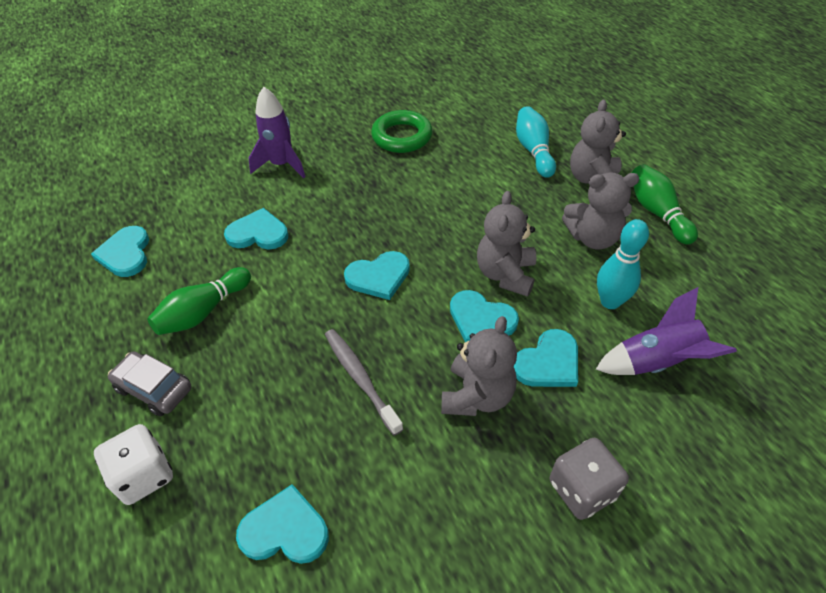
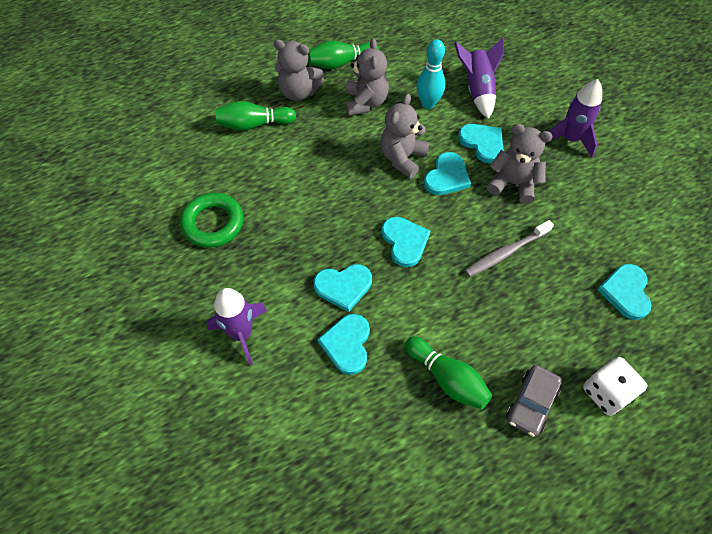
camera: 90 degrees left, 10 degrees up
(125, 254) = (371, 475): turquoise heart -> turquoise heart (343, 286)
(505, 274) = (402, 158): grey teddy bear -> grey teddy bear turned 105 degrees clockwise
(533, 151) = (254, 124): turquoise bowling pin -> green bowling pin
(582, 489) = (570, 139): grey dice -> purple rocket

